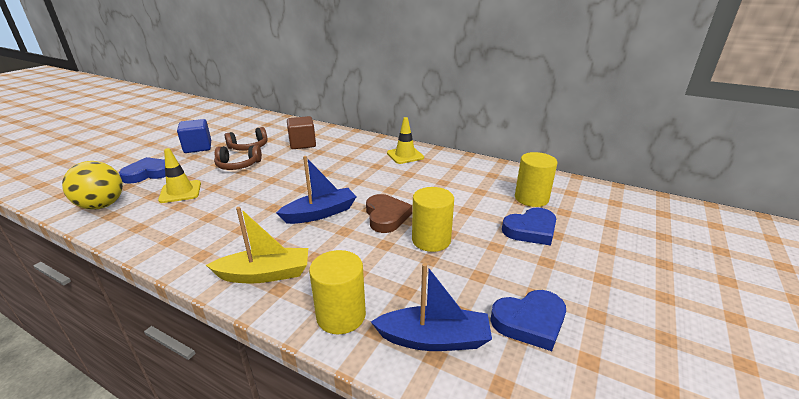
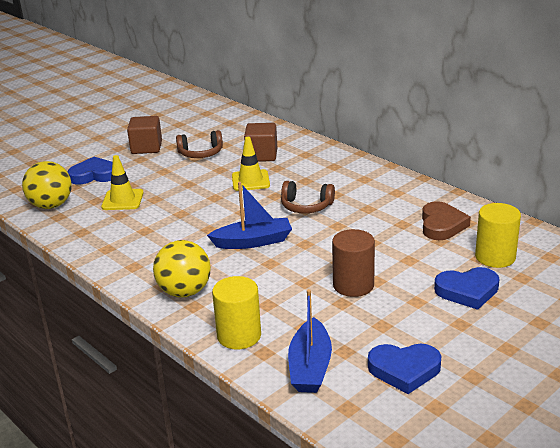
camera: 20 degrees right, 0 degrees up
(198, 147) = (146, 148): blue cube -> brown cube
(238, 165) = (184, 175): brown headphones -> brown headphones (306, 206)
(265, 274) = (184, 292): yellow boat -> yellow ball
(386, 216) = (319, 254): brown heart -> brown heart (442, 225)
(405, 155) = (376, 184): yellow traffic cone -> yellow traffic cone (250, 181)
(431, 240) = (353, 285): yellow cylinder -> brown cylinder
(434, 339) = (310, 367): blue boat -> blue boat turned 75 degrees clockwise

